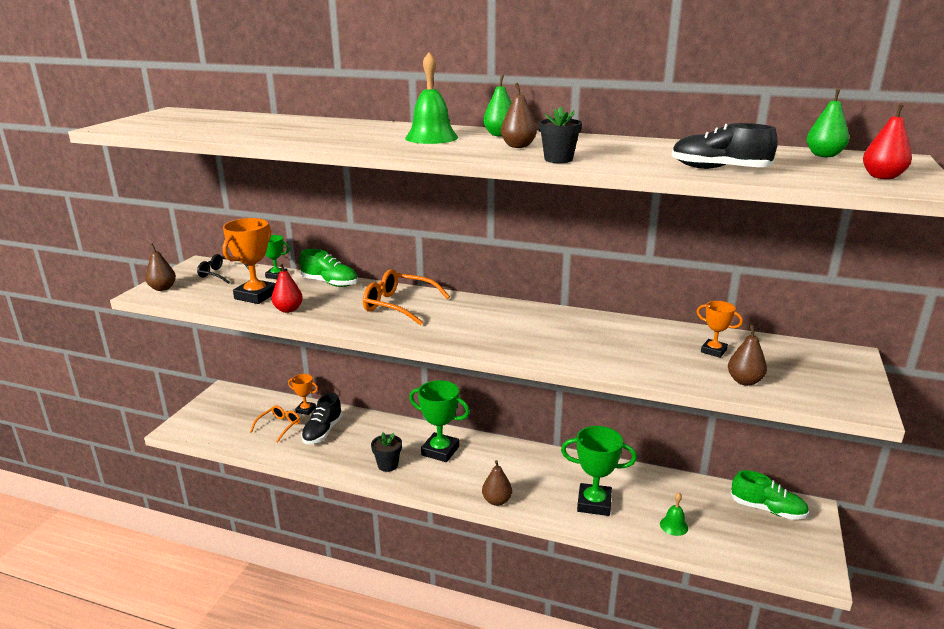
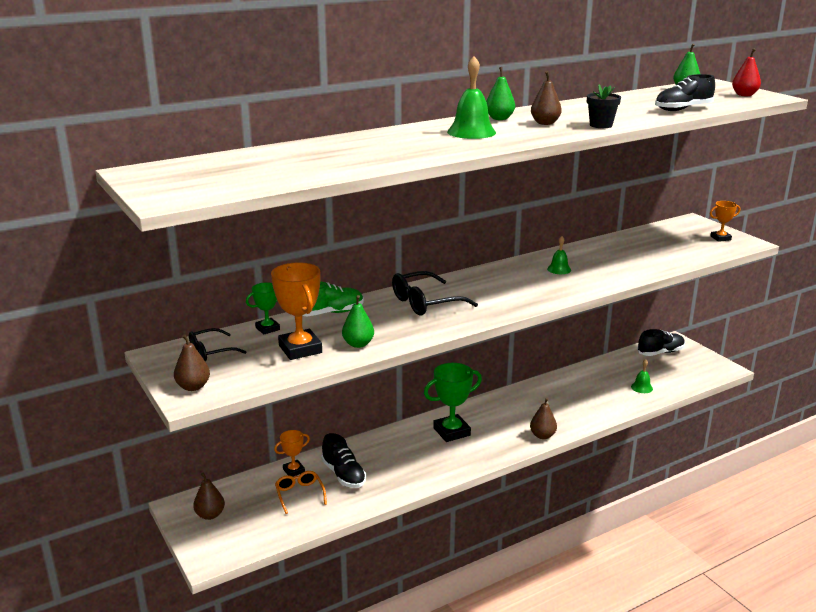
camera: 50 degrees left, 0 degrees up
(288, 310) = (358, 344): red pear -> green pear
(388, 465) = (438, 462): black flower pot -> none
(398, 305) = (425, 303): orange glasses -> black glasses
(566, 331) = (559, 269): none -> green bell
(594, 503) = (589, 402): green trophy -> none
(713, 351) = (644, 245): orange trophy -> orange trophy (720, 238)
(744, 381) = (689, 254): brown pear -> brown pear (210, 515)
(767, 509) = (660, 352): green shoe -> black shoe

